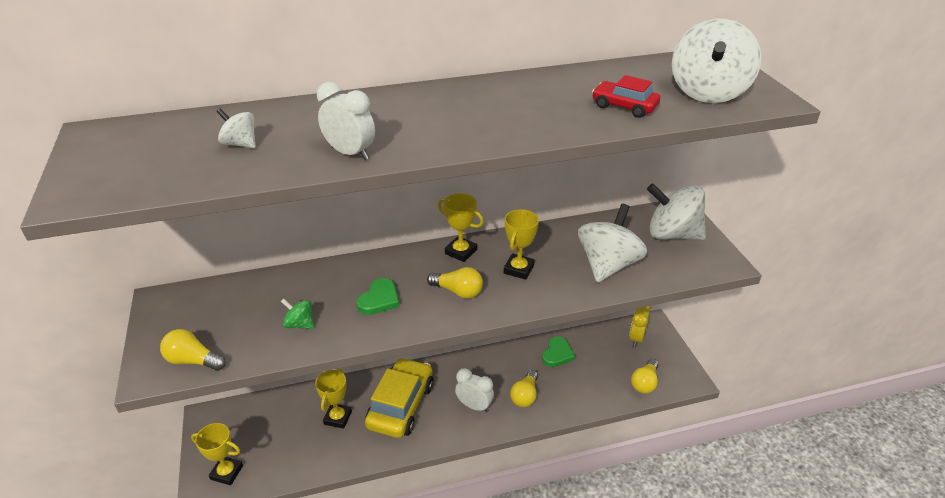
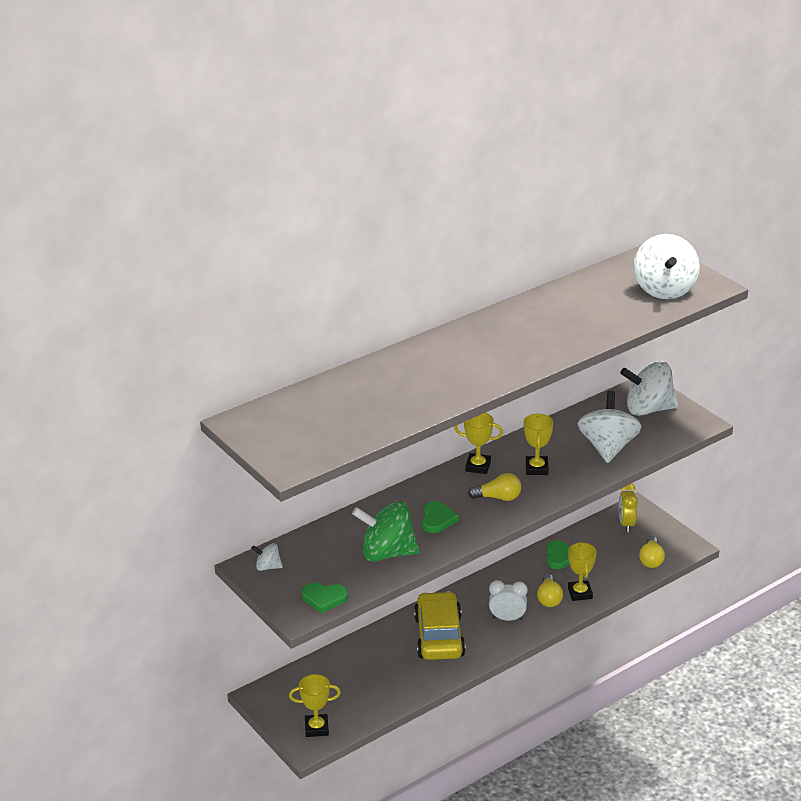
camera: 20 degrees left, 5 degrees down
(193, 360) = (324, 598): yellow light bulb -> green heart
(240, 144) = (360, 406): white spinning top -> white spinning top (268, 567)
(300, 324) = (387, 553): green spinning top -> green spinning top, size x2.16
(338, 418) = (386, 662): yellow trophy -> yellow trophy (580, 593)
(350, 153) = (447, 395): white clock -> none
(624, 107) = (611, 315): red car -> none

